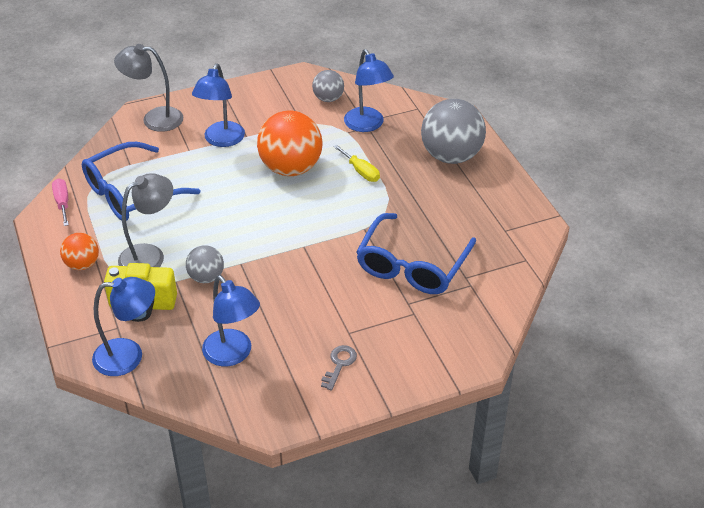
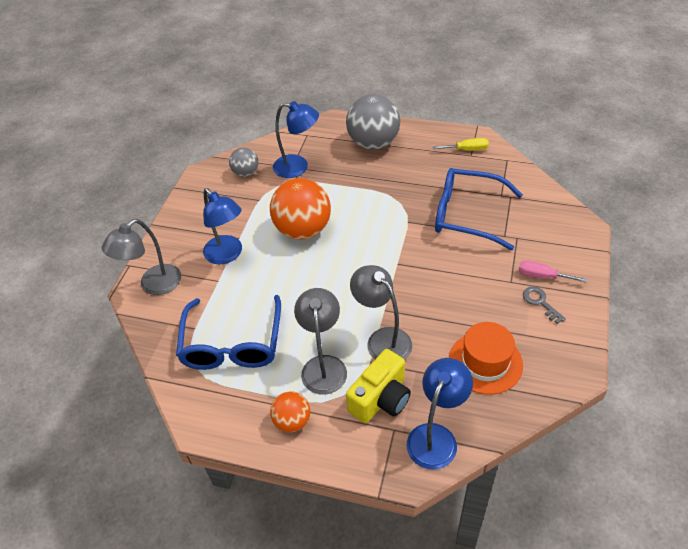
camera: 50 degrees left, 5 degrees up
(62, 203) = (196, 401): pink screwdriver -> pink screwdriver (542, 276)
(206, 277) = (382, 339): grey ball -> grey lamp
(233, 355) = (485, 362): blue lamp -> orange hat
(361, 171) = (345, 194): yellow screwdriver -> yellow screwdriver (467, 150)
(412, 265) = (467, 215): blue glasses -> blue glasses turned 135 degrees clockwise

